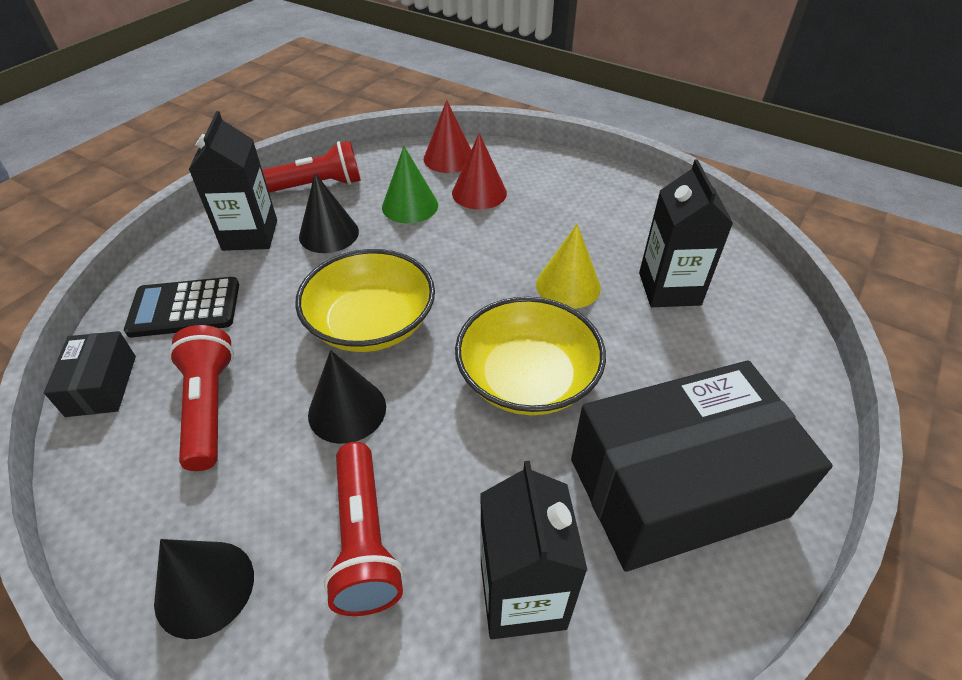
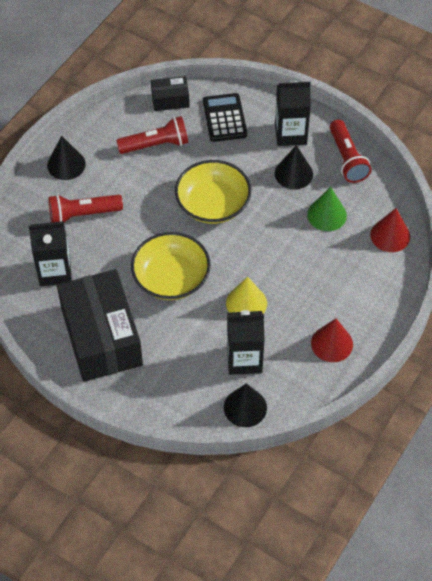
camera: 90 degrees right, 10 degrees up
(347, 410) = (152, 200): black cone -> black cone (245, 407)
(479, 193) = (345, 255): red cone -> red cone (332, 343)

